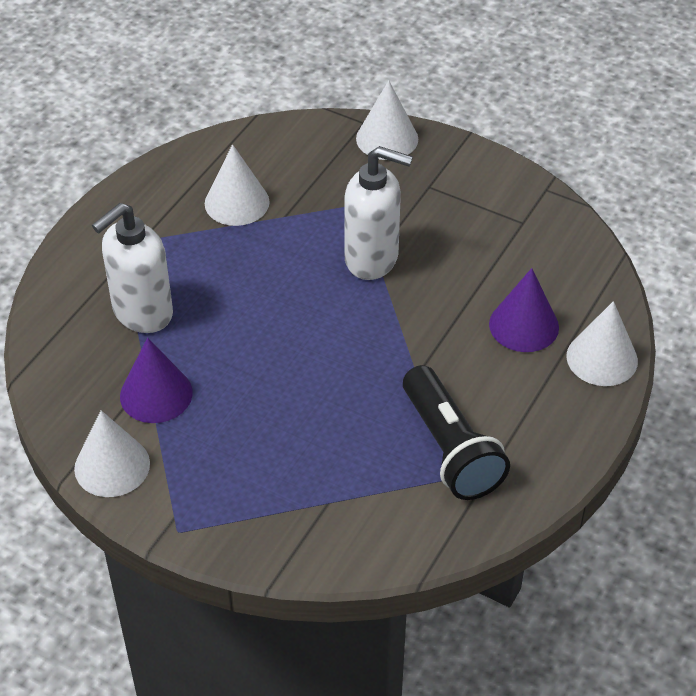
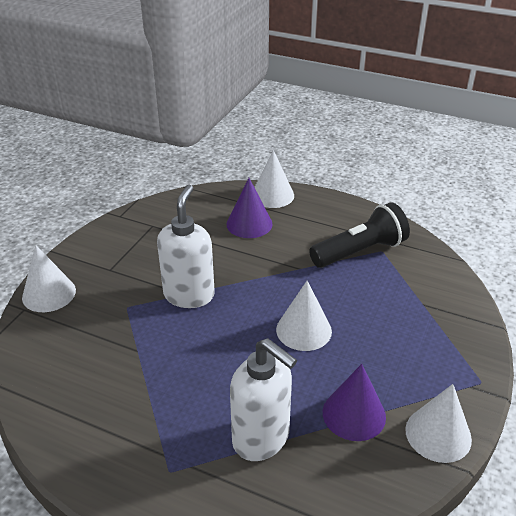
camera: 95 degrees left, 10 degrees down
(237, 202) = (117, 384): white cone -> white cone (303, 330)

